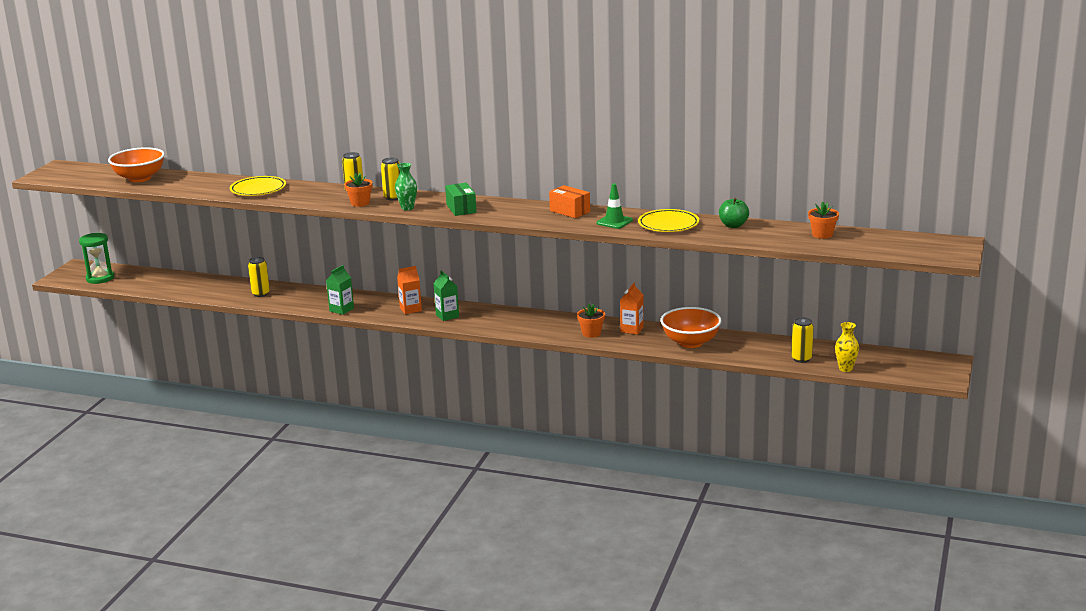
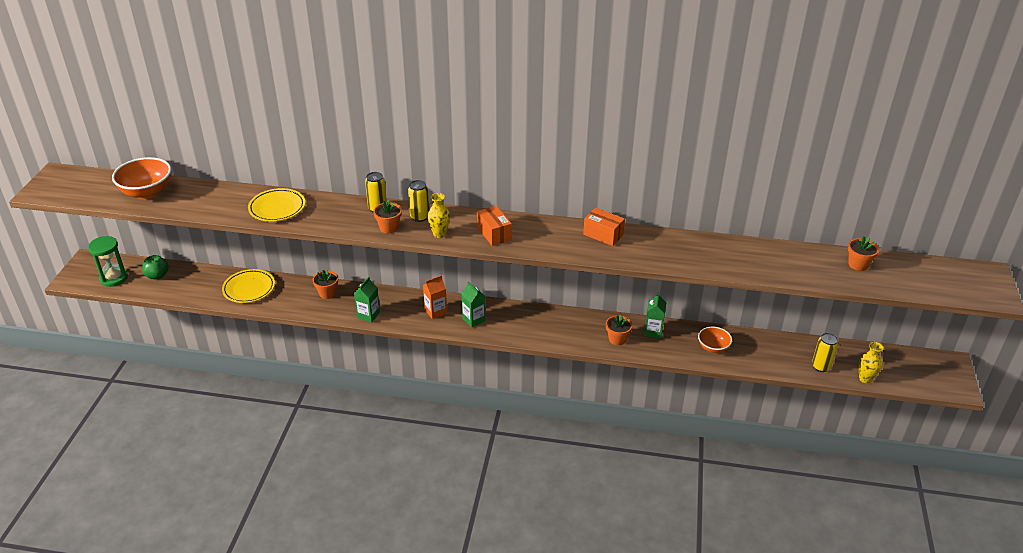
camera: 10 degrees left, 15 degrees up
(261, 294) = (282, 295): yellow can -> none
(306, 294) = (327, 293): none -> orange flower pot
(407, 208) = (439, 234): green vase -> yellow vase
(461, 208) = (494, 234): green box -> orange box
(614, 222) = (652, 250): green traffic cone -> none
(632, 329) = (653, 331): orange carton -> green carton
(668, 224) = (706, 253): yellow plate -> yellow plate (249, 288)
(690, 342) = (713, 348): orange bowl -> orange bowl, size x0.60
(733, 225) = (768, 253): green apple -> green apple (157, 276)

